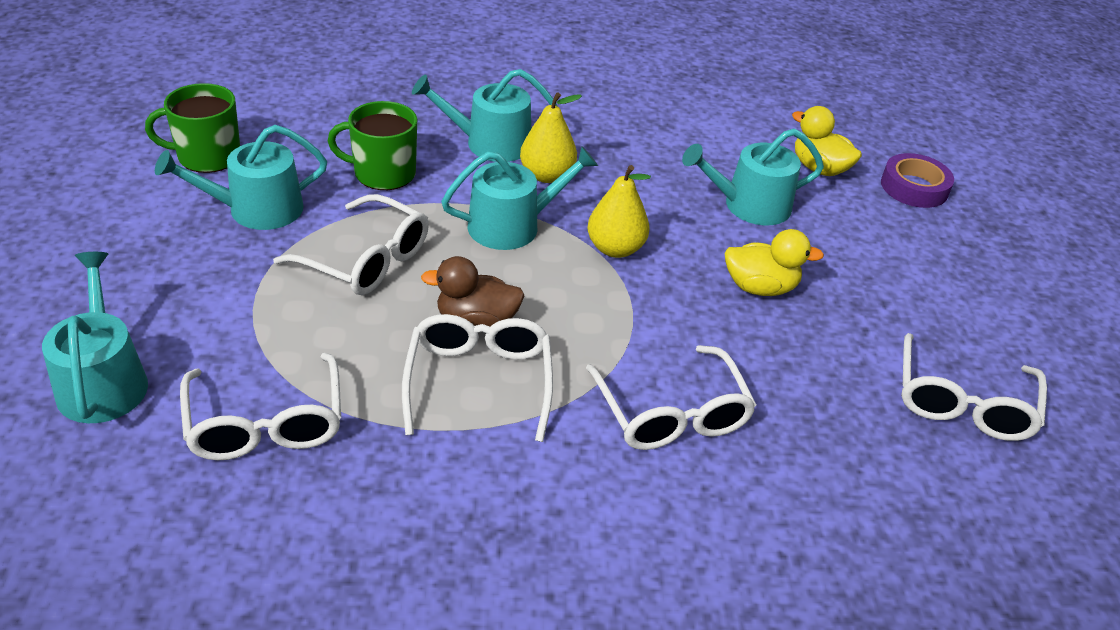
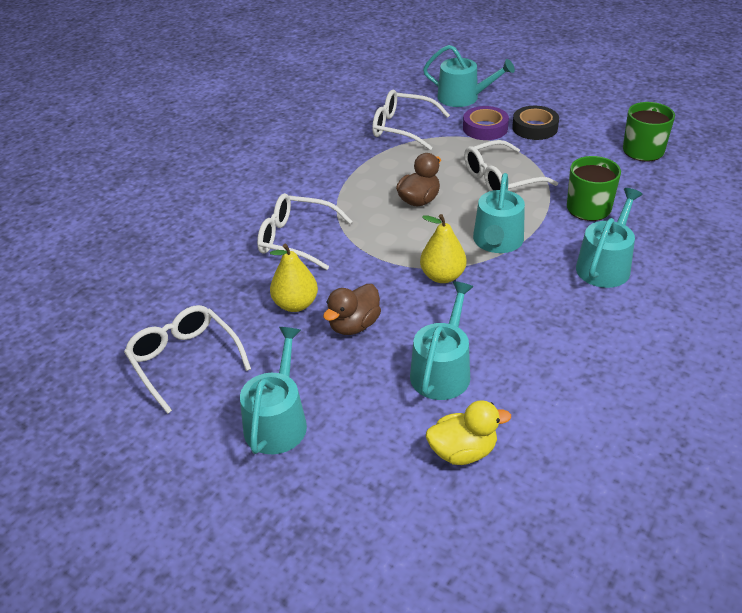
camera: 130 degrees right, 0 degrees up
(187, 265) = (534, 128): none -> black tape
(256, 210) = (574, 155): turquoise watering can -> turquoise watering can (277, 421)
(479, 381) = (375, 187): white glasses -> none
(547, 175) = (547, 278): yellow pear -> yellow pear (295, 304)
(760, 287) = (354, 325): yellow duck -> brown duck
(914, 187) = (391, 509): purple tape -> purple tape (485, 128)

